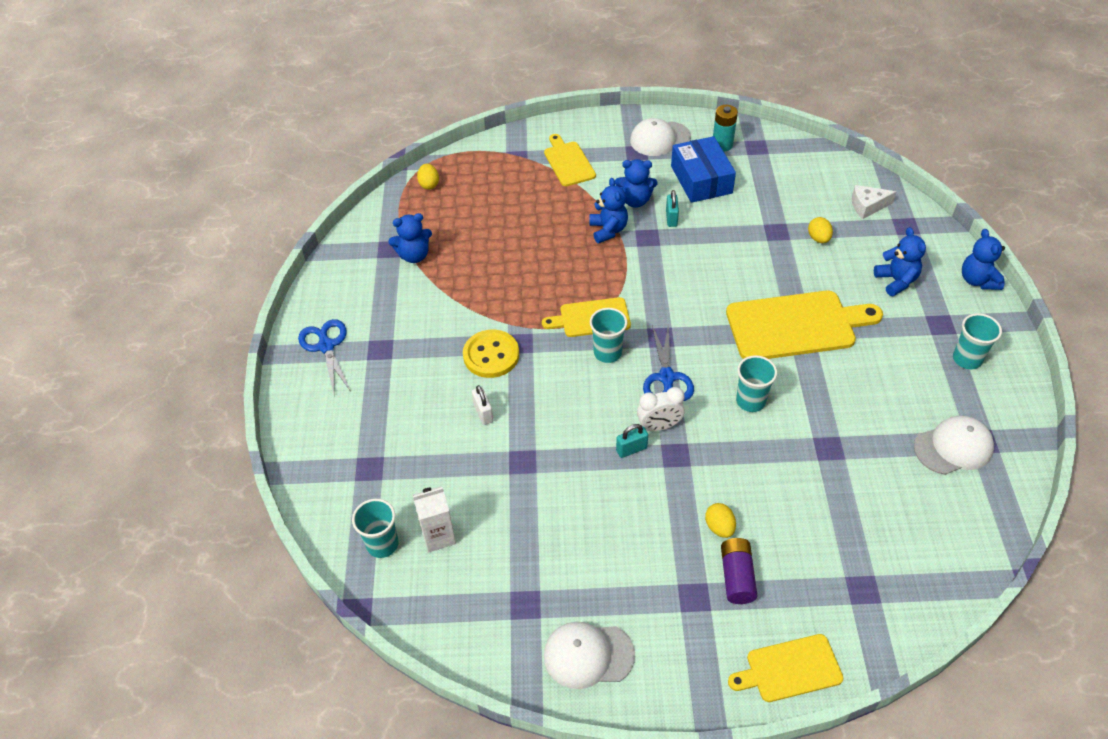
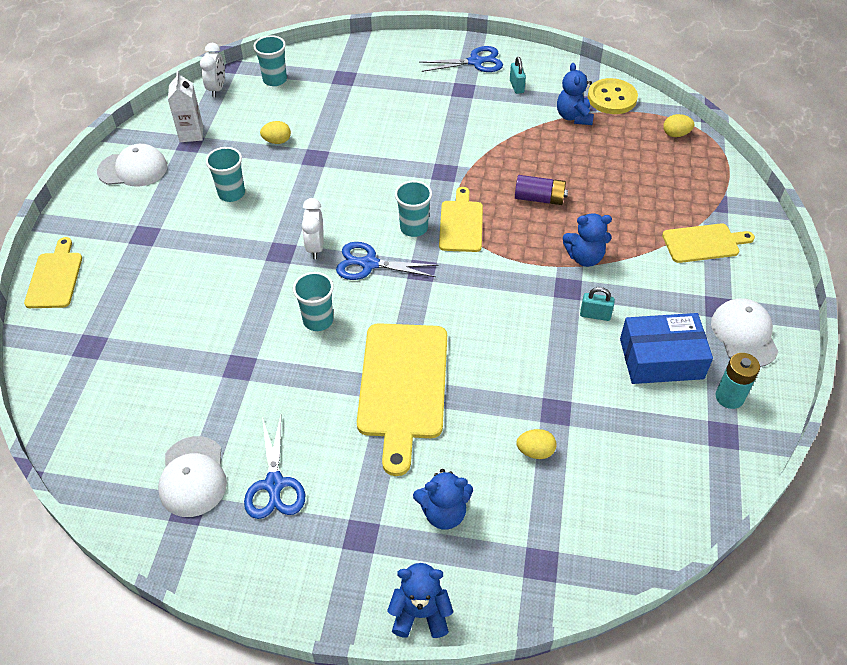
camera: 100 degrees right, 0 degrees up
(410, 609) = (217, 89): none -> white clock
(438, 536) = (268, 106): white carton -> white carton (191, 134)
(483, 413) = (373, 141): white padlock -> none
(491, 355) = (435, 152): yellow button -> yellow button (612, 98)
(588, 655) = (133, 169): white cap -> white cap turned 75 degrees clockwise
(631, 449) = (299, 224): turquoise padlock -> turquoise padlock (516, 86)
(635, 200) = (630, 289): blue teddy bear -> none
(719, 527) = (196, 265): yellow egg -> yellow egg (277, 141)
(737, 576) = (147, 265): purple battery -> purple battery (539, 198)
(867, 206) = (587, 529): white cheese -> none
(929, 388) = (274, 485): none -> blue scissors
(967, 359) = (300, 542): turquoise cup -> turquoise cup (231, 193)

